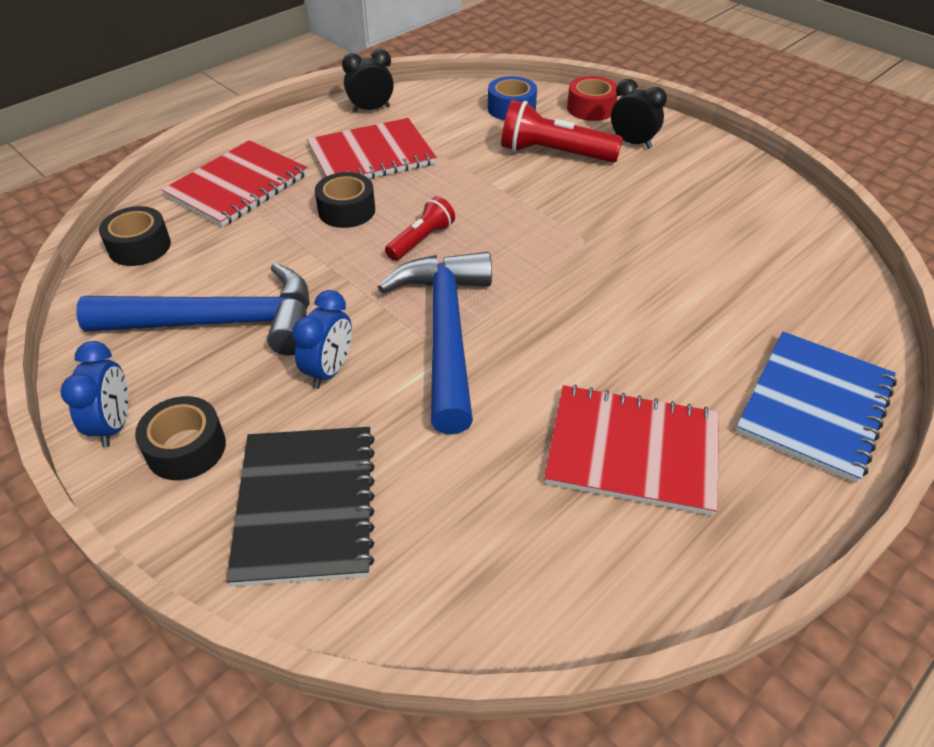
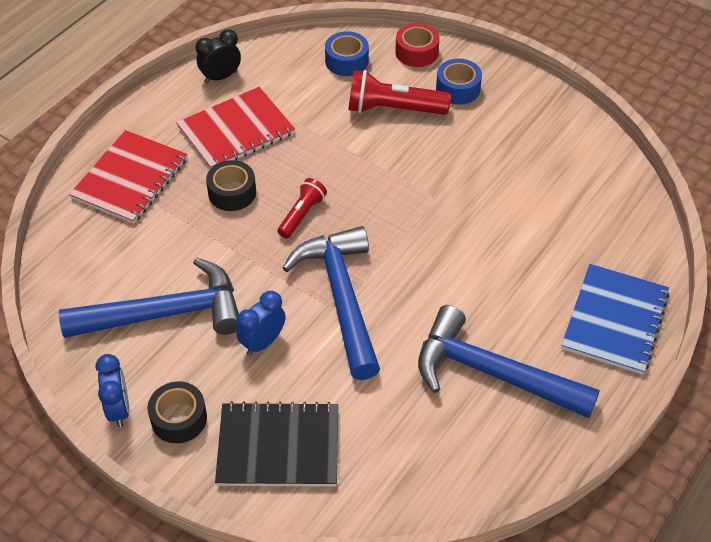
camera: 10 degrees left, 5 degrees up
(139, 246) = (71, 252): black tape -> none
(306, 505) = (278, 446): black notebook -> black notebook turned 75 degrees counterclockwise
(329, 370) = (263, 342): blue clock -> blue clock turned 150 degrees counterclockwise
(632, 143) = (458, 89): black clock -> blue tape
(632, 451) = (492, 373): red notebook -> blue hammer

